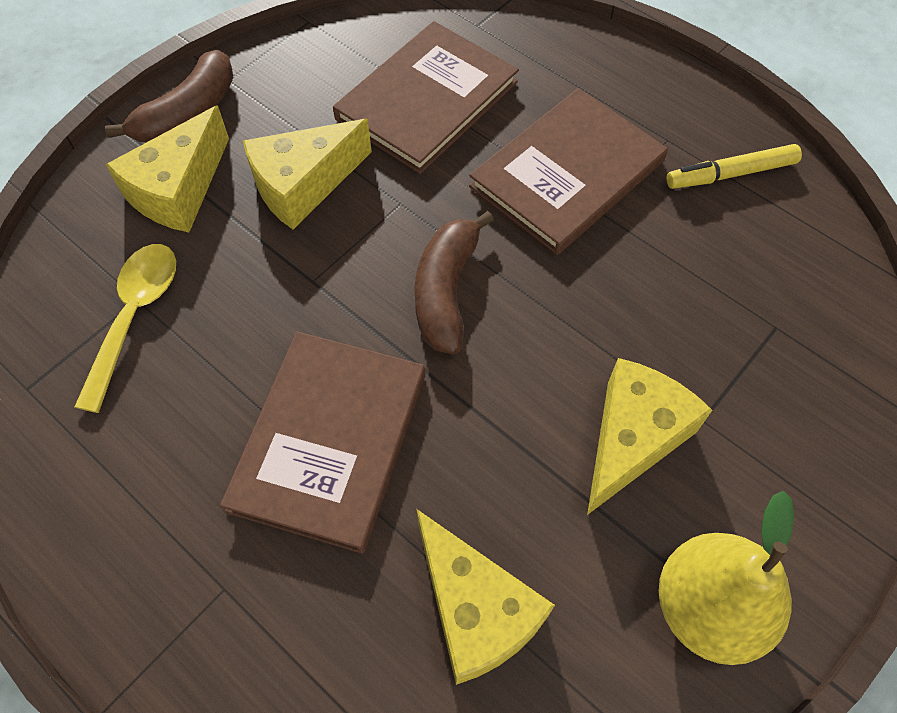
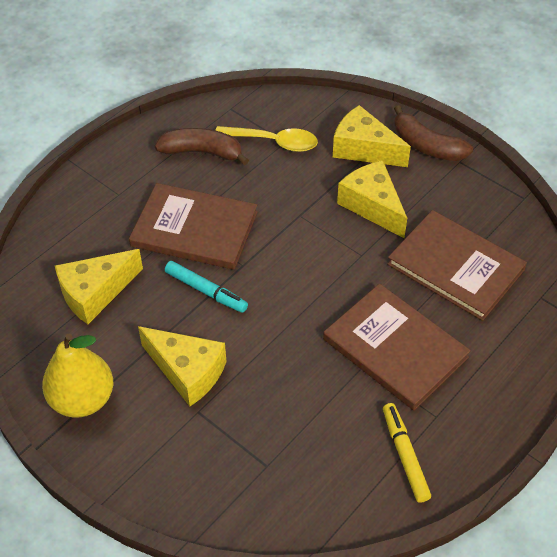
camera: 90 degrees right, 10 degrees down
(446, 291) = (293, 279): brown banana -> brown banana (202, 152)
(469, 416) = (206, 291): none -> turquoise marker

